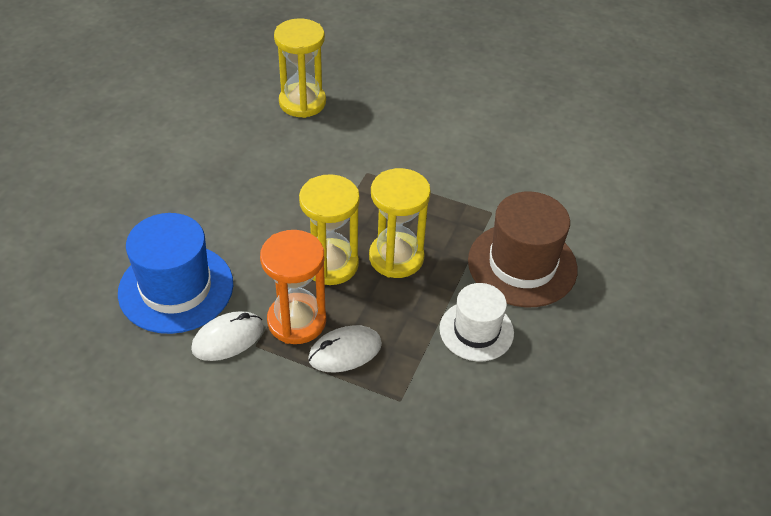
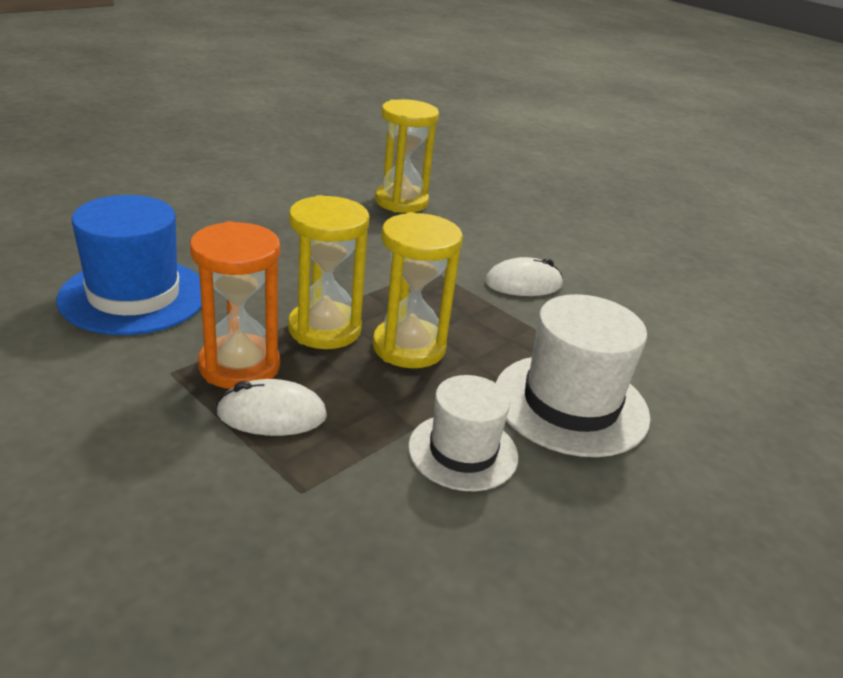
camera: 20 degrees right, 15 degrees down
(228, 338) = (145, 355): white mouse -> white mouse (523, 284)
(522, 264) = (570, 404): brown hat -> white hat

